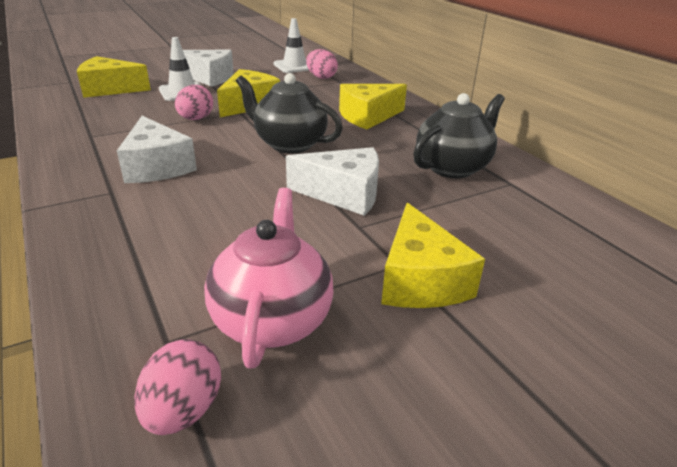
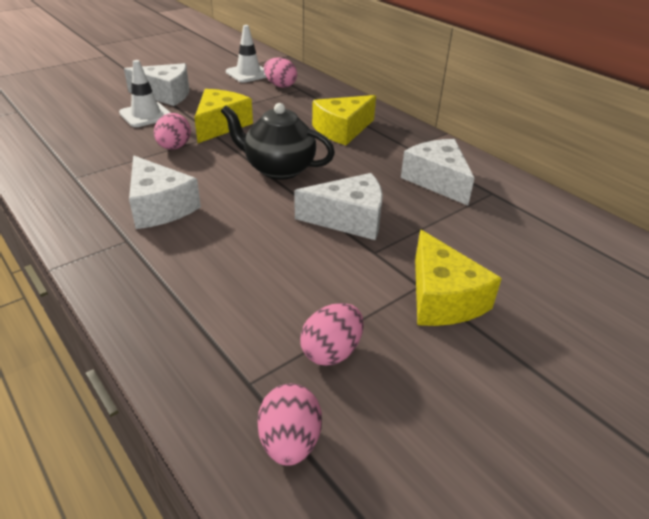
camera: 10 degrees left, 5 degrees up
(110, 89) = (67, 117): yellow cheese -> none
(272, 320) = (331, 351): pink teapot -> pink egg
(453, 167) = (437, 181): black teapot -> white cheese

